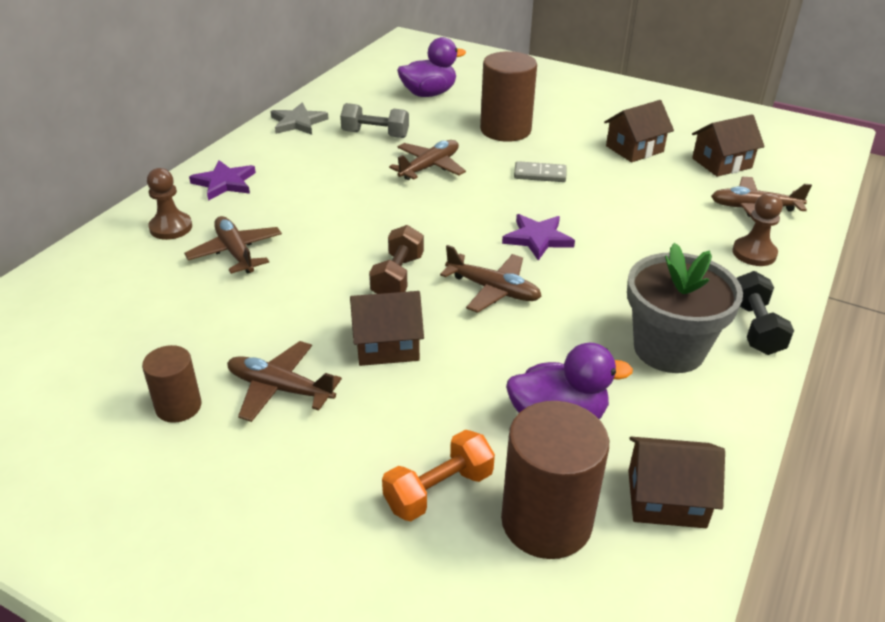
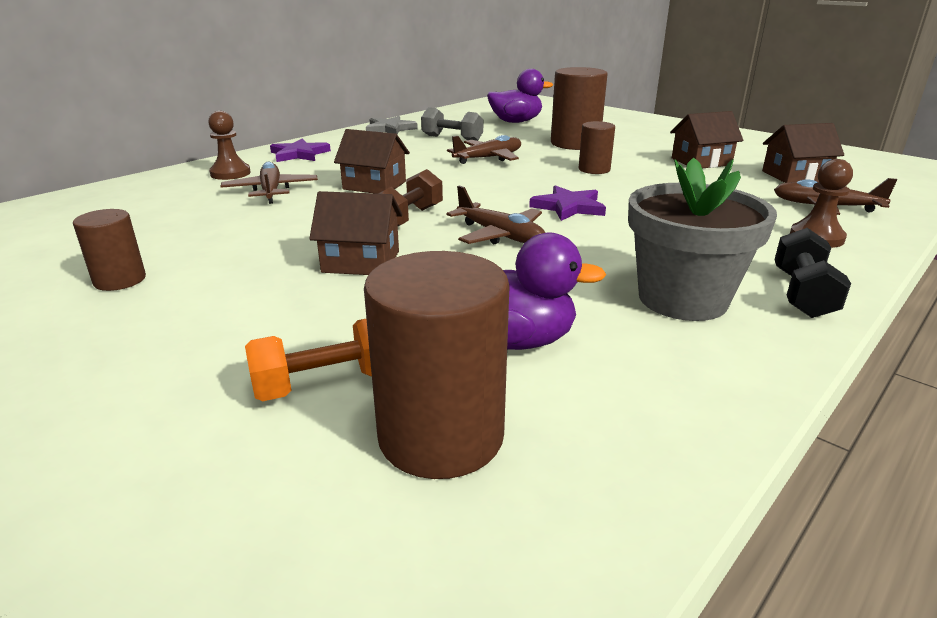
camera: 15 degrees right, 10 degrees down
(279, 388) = (227, 279): brown plane -> none
(540, 174) = (594, 169): grey domino -> brown cylinder
(666, 498) = (621, 439): brown house -> brown house (374, 185)

